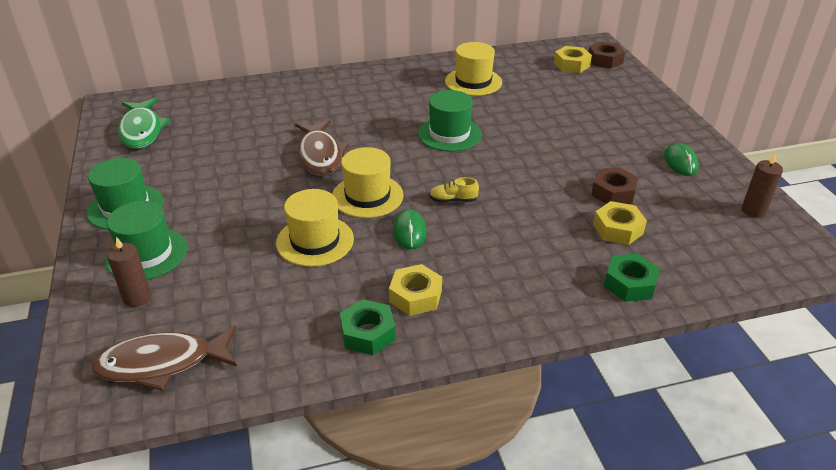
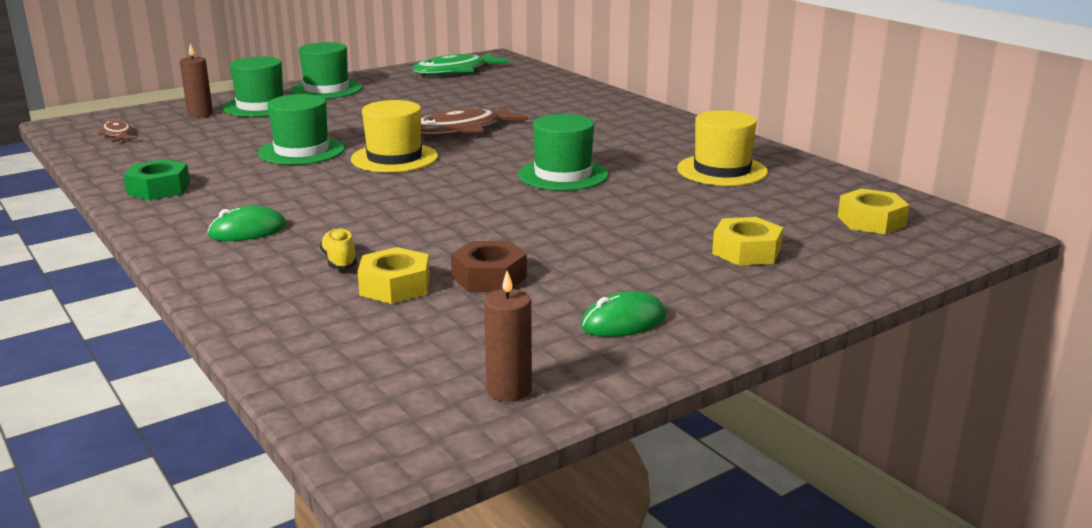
camera: 70 degrees right, 15 degrees down
(161, 363) = (117, 134): brown fish -> brown fish, size x0.52
(315, 241) = (301, 151): yellow hat -> green hat
(409, 231) = (335, 183): green mouse -> green mouse (248, 231)
(415, 296) = (220, 199): yellow nut -> yellow nut (746, 251)
(453, 200) = (410, 193): yellow shoe -> yellow shoe (339, 261)
(605, 60) = (929, 243): brown nut -> none
(630, 284) = (269, 301): green nut -> none

